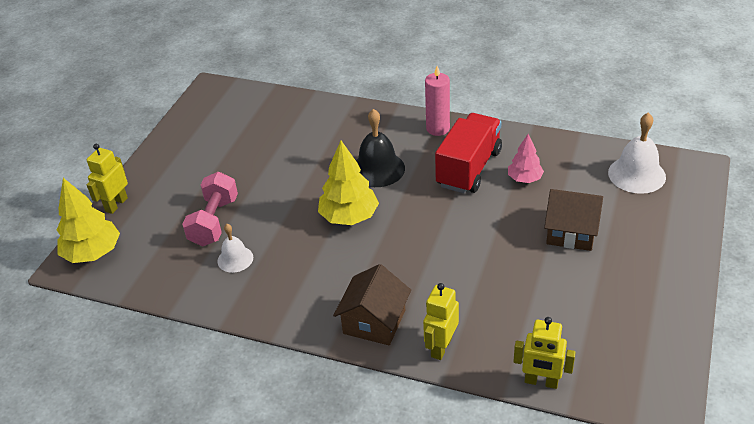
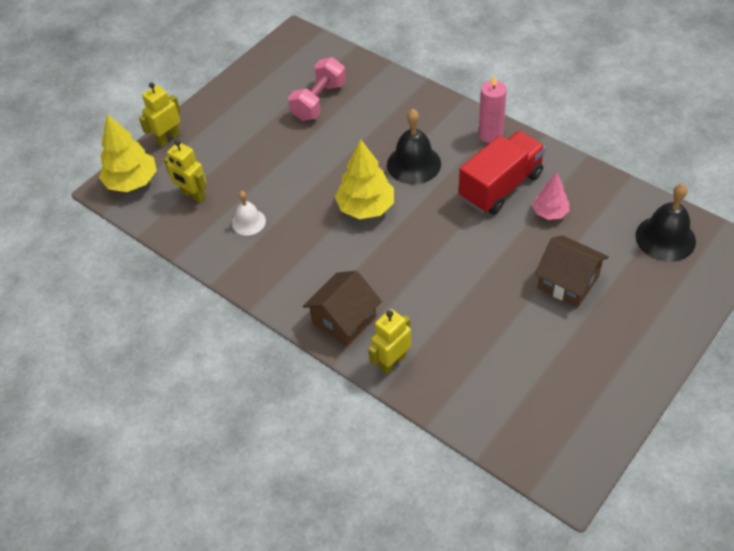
camera: 20 degrees right, 10 degrees up
(214, 222) = (245, 179): pink dumbbell -> pink dumbbell (319, 101)
(541, 382) = (466, 423): yellow robot -> yellow robot (193, 195)
(636, 174) = (665, 238): white bell -> black bell

